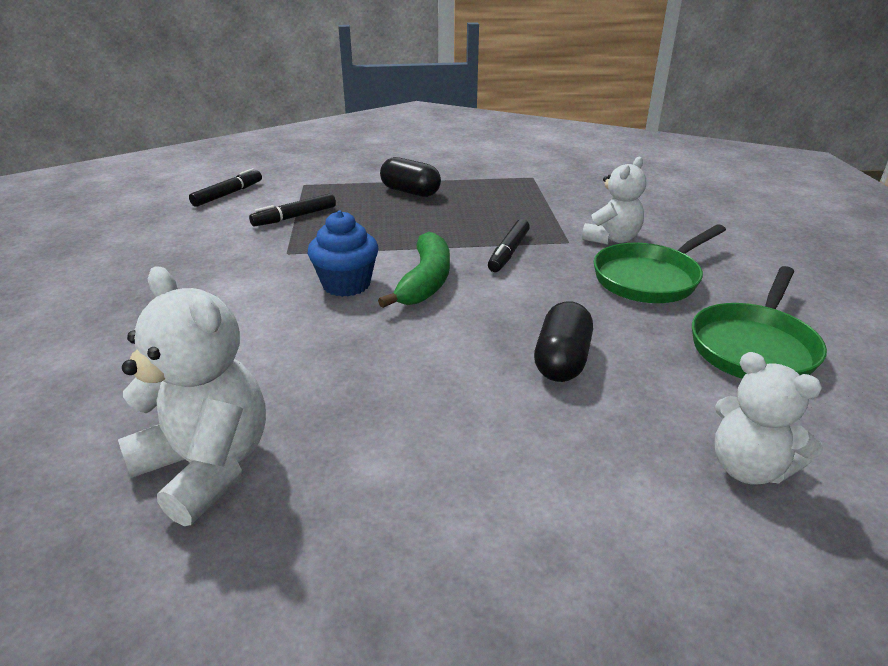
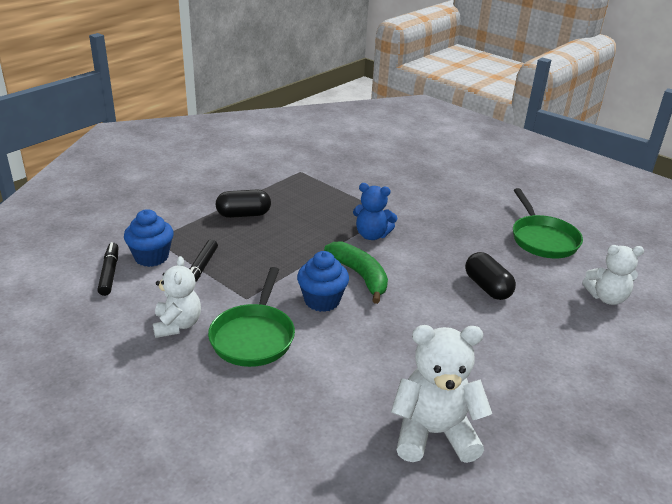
camera: 45 degrees left, 0 degrees up
(277, 195) = (151, 257): none -> blue cupcake
(508, 252) = (372, 235): black marker -> blue teddy bear
(611, 239) = (407, 202): white teddy bear -> white teddy bear (177, 325)
(649, 278) = (458, 220): green pan -> green pan (253, 337)

